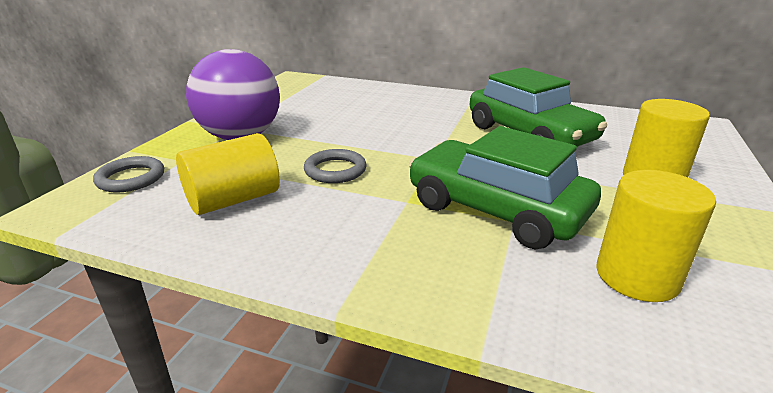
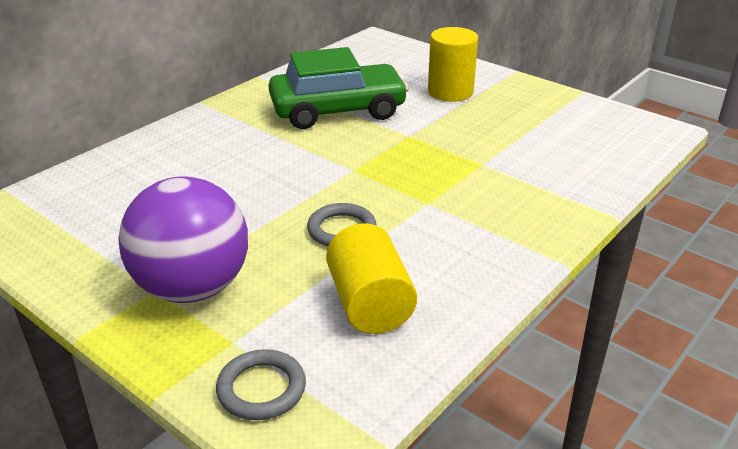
camera: 70 degrees left, 5 degrees up
(496, 209) = (463, 166): green car -> none
(637, 276) = (563, 143): yellow cylinder -> none

